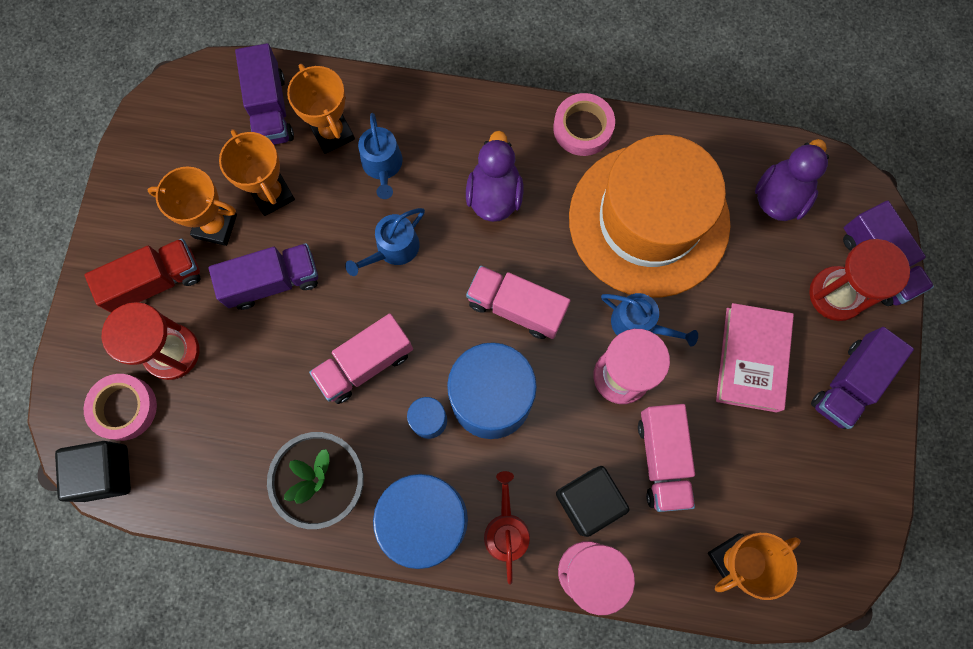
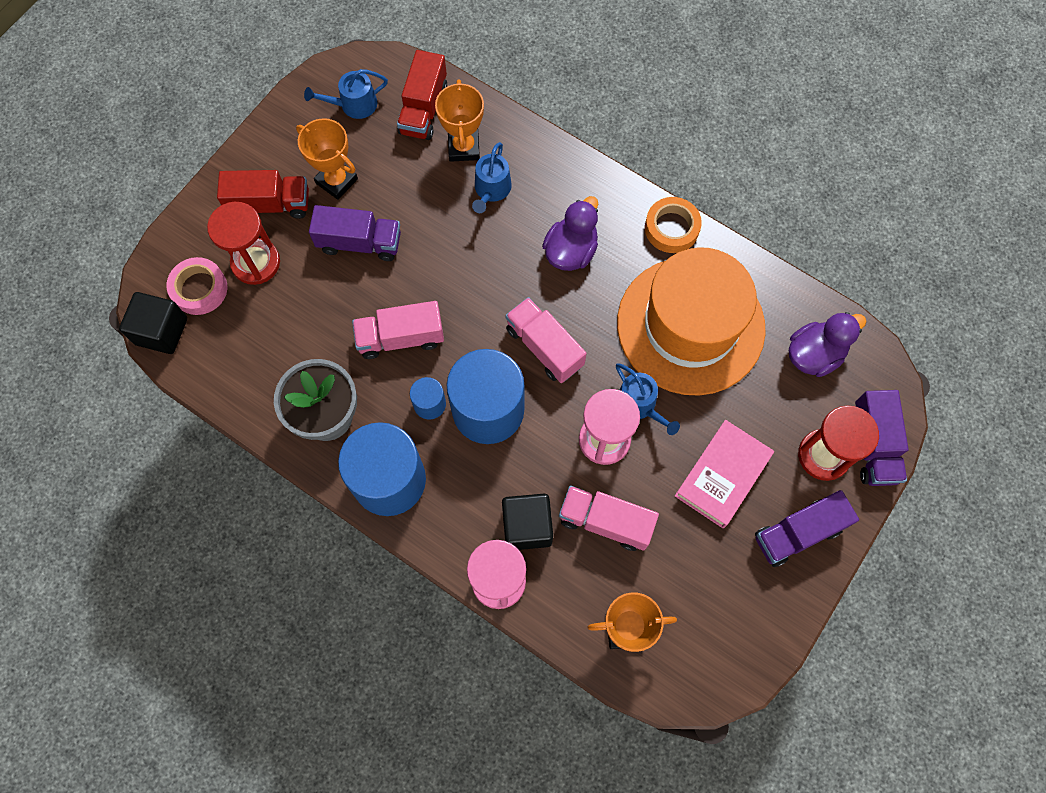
camera: 25 degrees right, 5 degrees down
(270, 109) = (424, 109): purple truck -> red truck
(272, 194) = (392, 175): orange trophy -> none
(393, 249) = (467, 258): blue watering can -> blue watering can (354, 105)
(506, 530) = (449, 518): red watering can -> none
(583, 128) = (671, 228): pink tape -> orange tape
(662, 460) = (605, 522): pink truck -> pink truck turned 90 degrees clockwise

